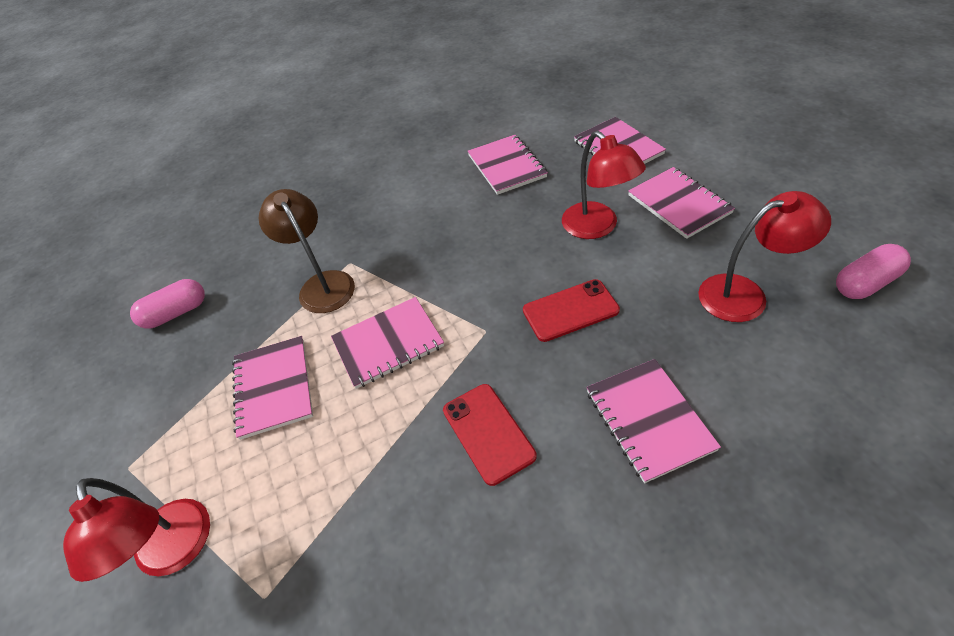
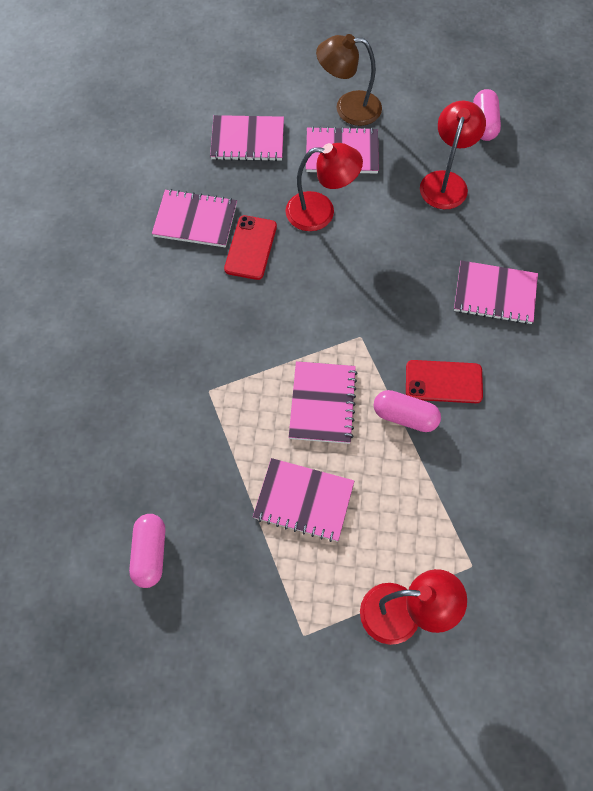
camera: 65 degrees left, 15 degrees up
(322, 284) = (217, 421): brown lamp -> brown lamp (348, 108)
(419, 420) = (405, 416): none -> pink capsule
(570, 310) = (383, 277): red phone -> red phone (250, 247)

